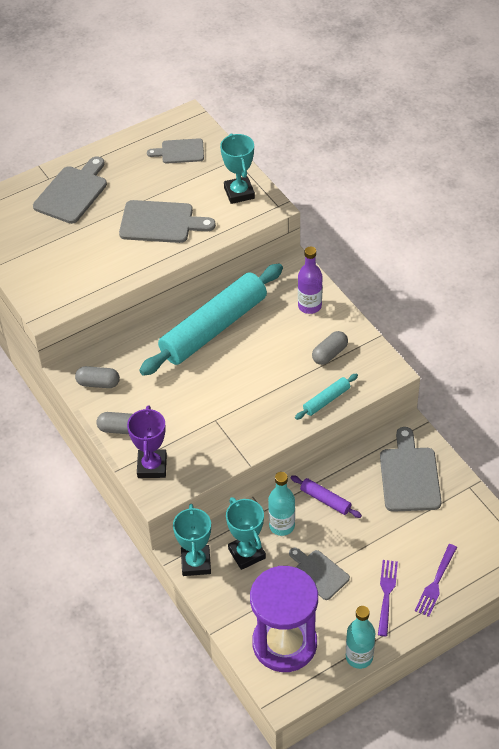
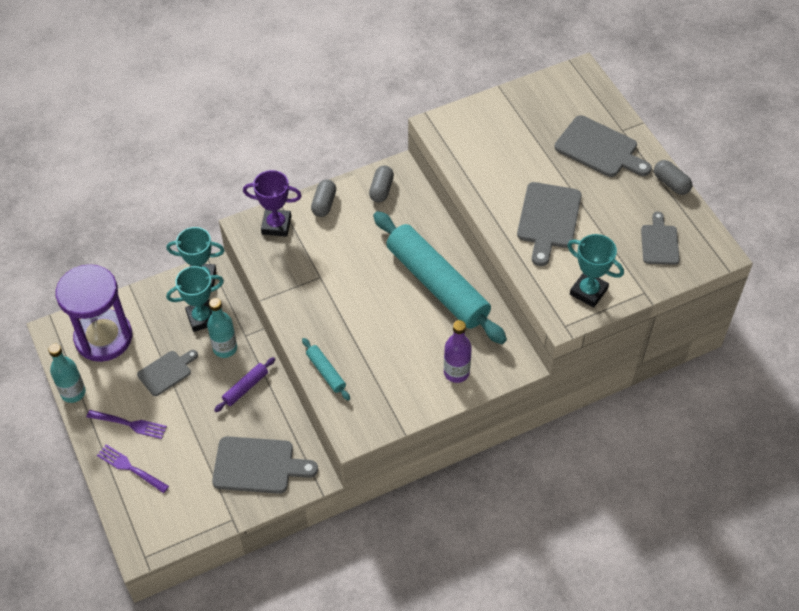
camera: 95 degrees right, 5 degrees up
(239, 193) = (588, 291): turquoise trophy -> turquoise trophy turned 45 degrees clockwise
(329, 354) = (386, 382): grey capsule -> grey capsule (671, 183)

